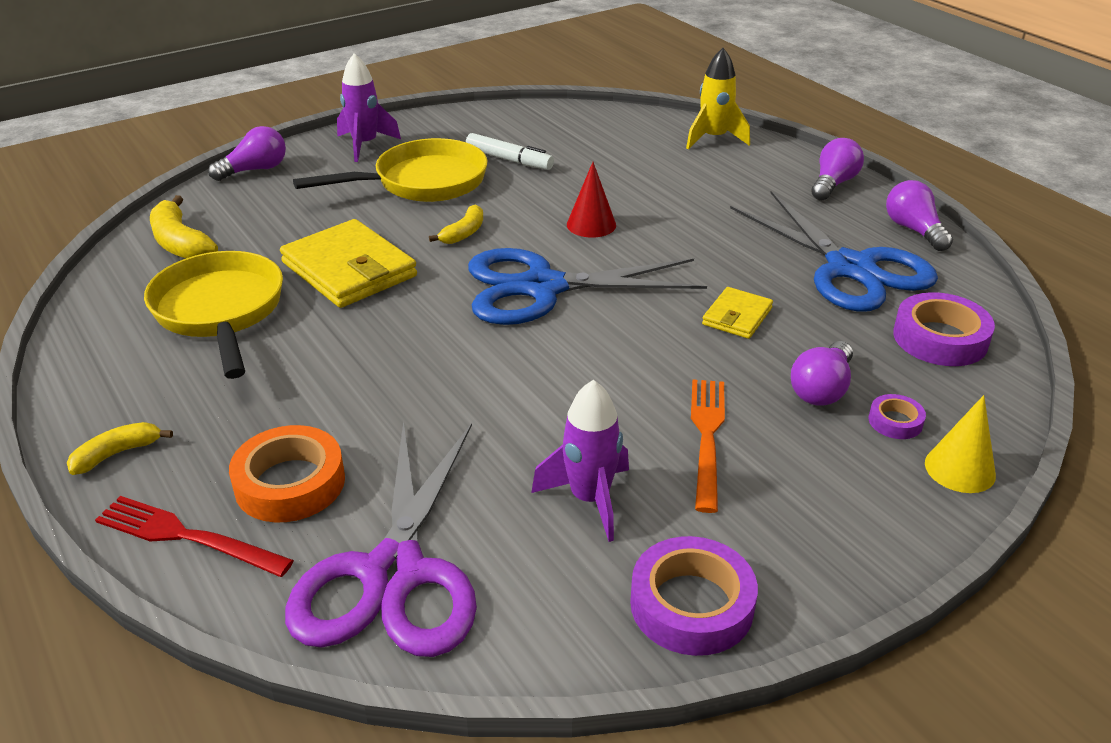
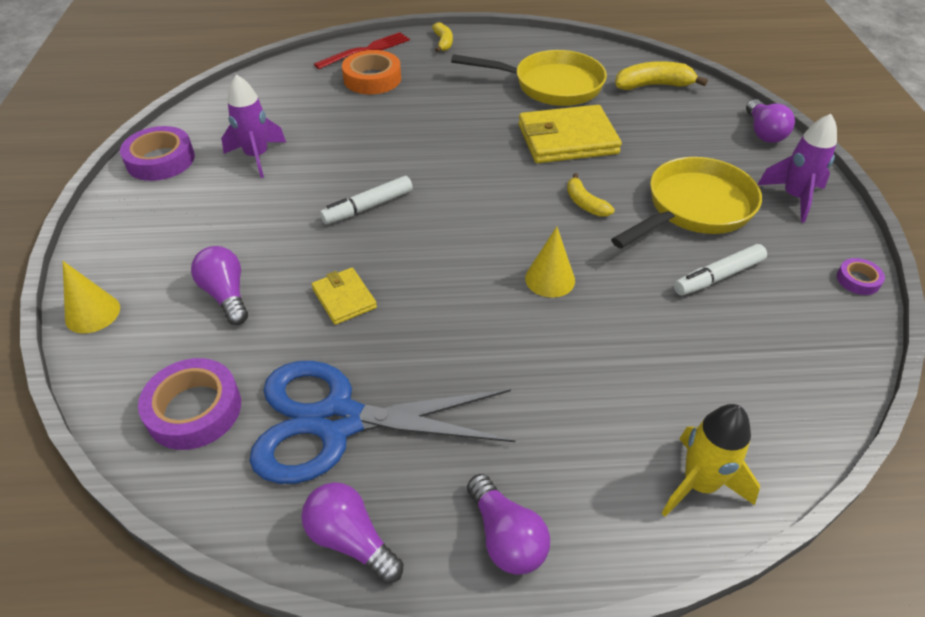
camera: 120 degrees right, 10 degrees up
(393, 573) = (283, 91): purple scissors -> none
(422, 182) = (694, 208): yellow pan -> yellow pan turned 135 degrees counterclockwise
(542, 287) = (472, 214): blue scissors -> none
(591, 224) = (550, 279): red cone -> yellow cone
(597, 357) = (368, 207): none -> white marker
(707, 437) = (249, 218): orange fork -> none
(895, 421) = (159, 311): purple tape -> purple tape (858, 280)
(914, 230) = (351, 540): purple light bulb -> purple light bulb turned 150 degrees counterclockwise

